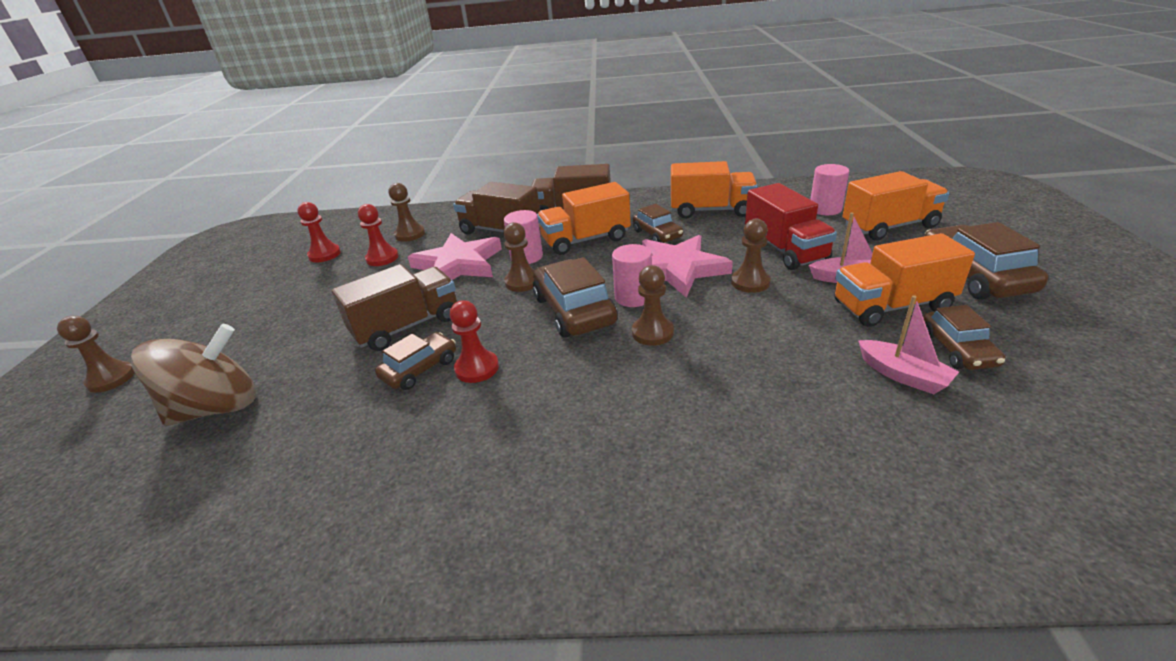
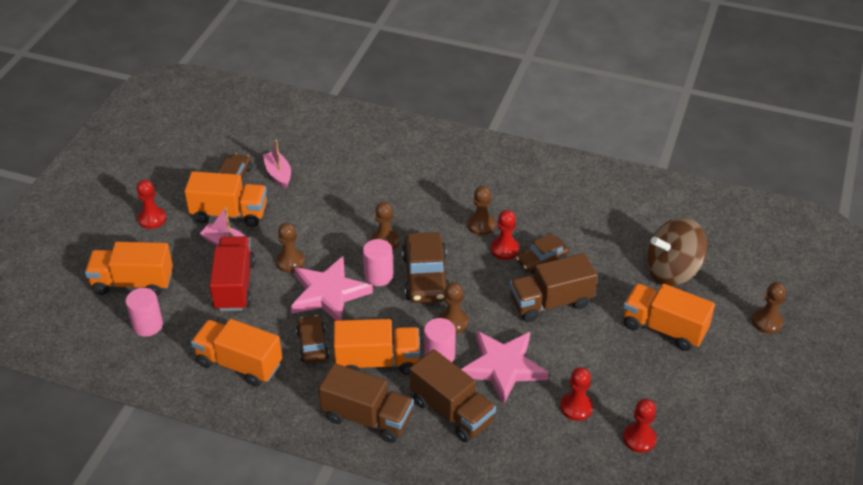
camera: 165 degrees left, 10 degrees up
(263, 338) = (664, 328): none -> orange truck
(410, 234) = (548, 444): brown pawn -> brown pawn (481, 225)
(973, 275) = (152, 219): brown car -> red pawn

